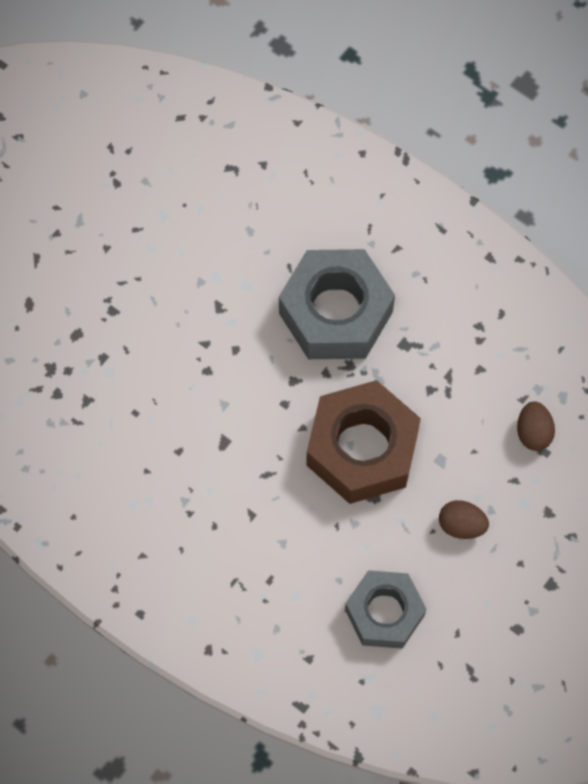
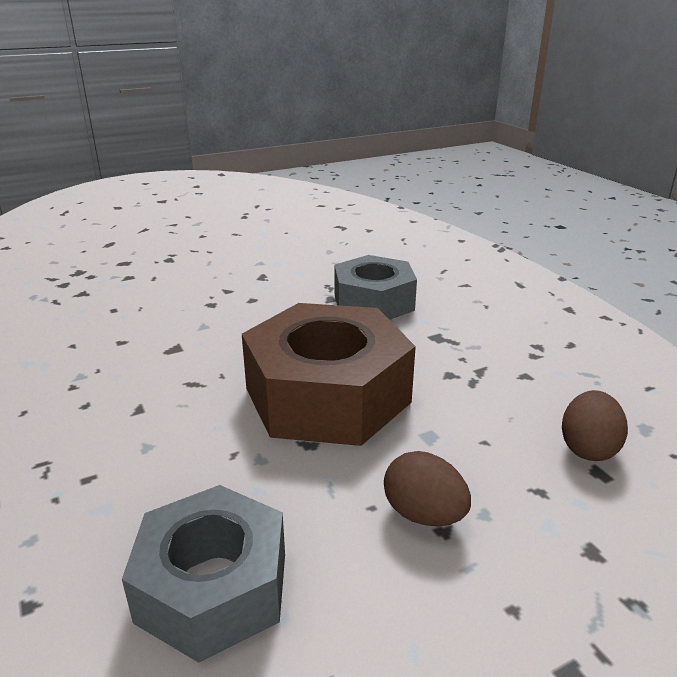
camera: 25 degrees right, 40 degrees down
(335, 312) = (373, 302): grey nut -> grey nut, size x0.66

